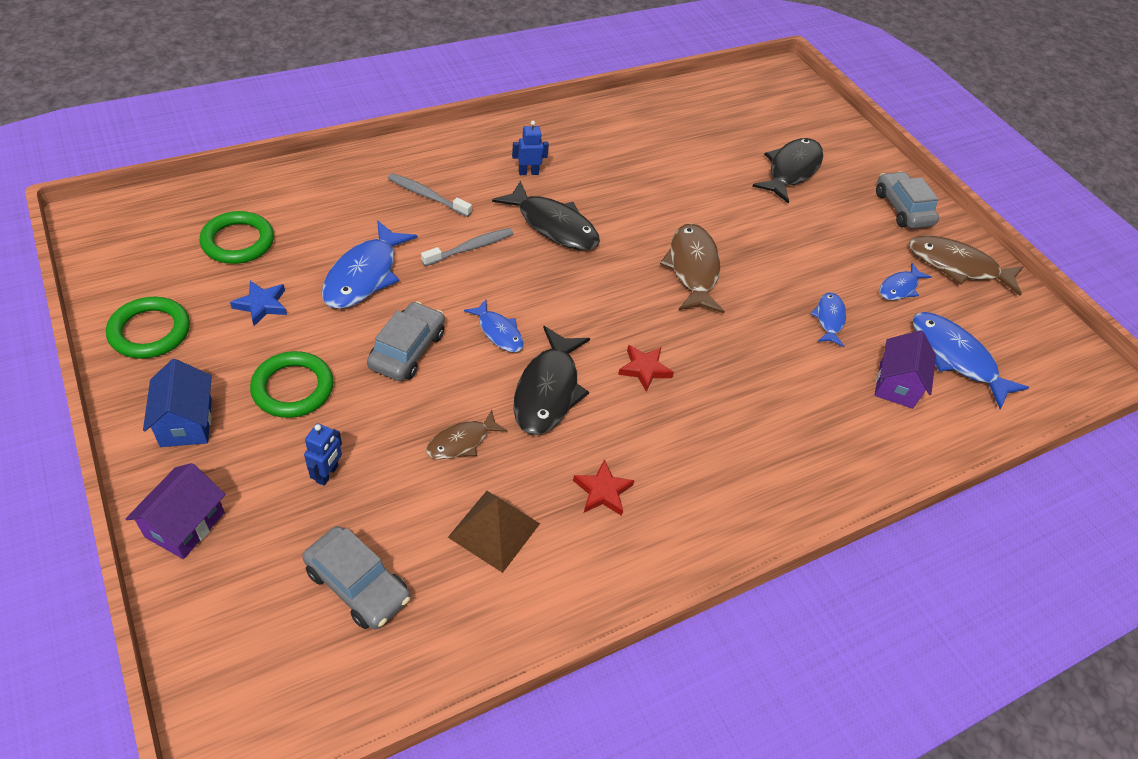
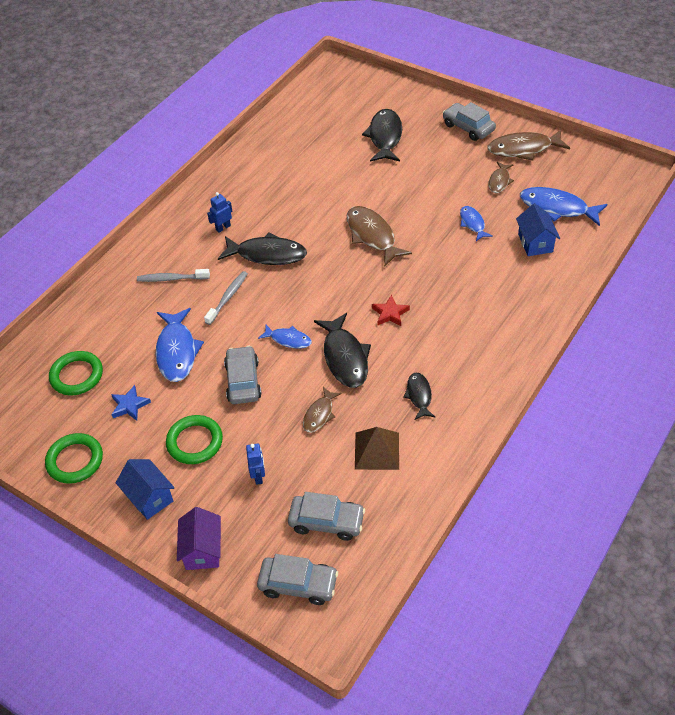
camera: 20 degrees left, 0 degrees up
(254, 646) = (298, 584): none -> grey car
(602, 491) = (419, 396): red star -> black fish
(896, 385) = (535, 243): purple house -> blue house
(899, 287) = (499, 181): blue fish -> brown fish

